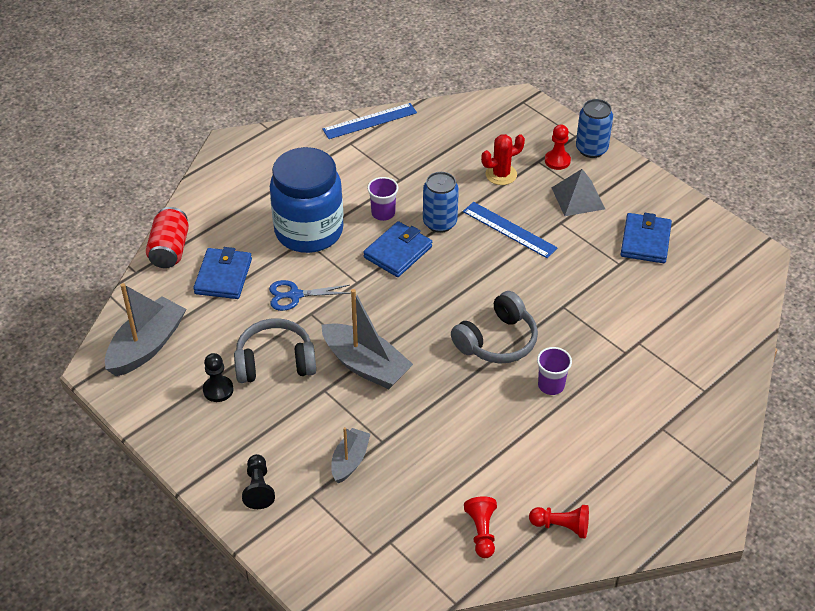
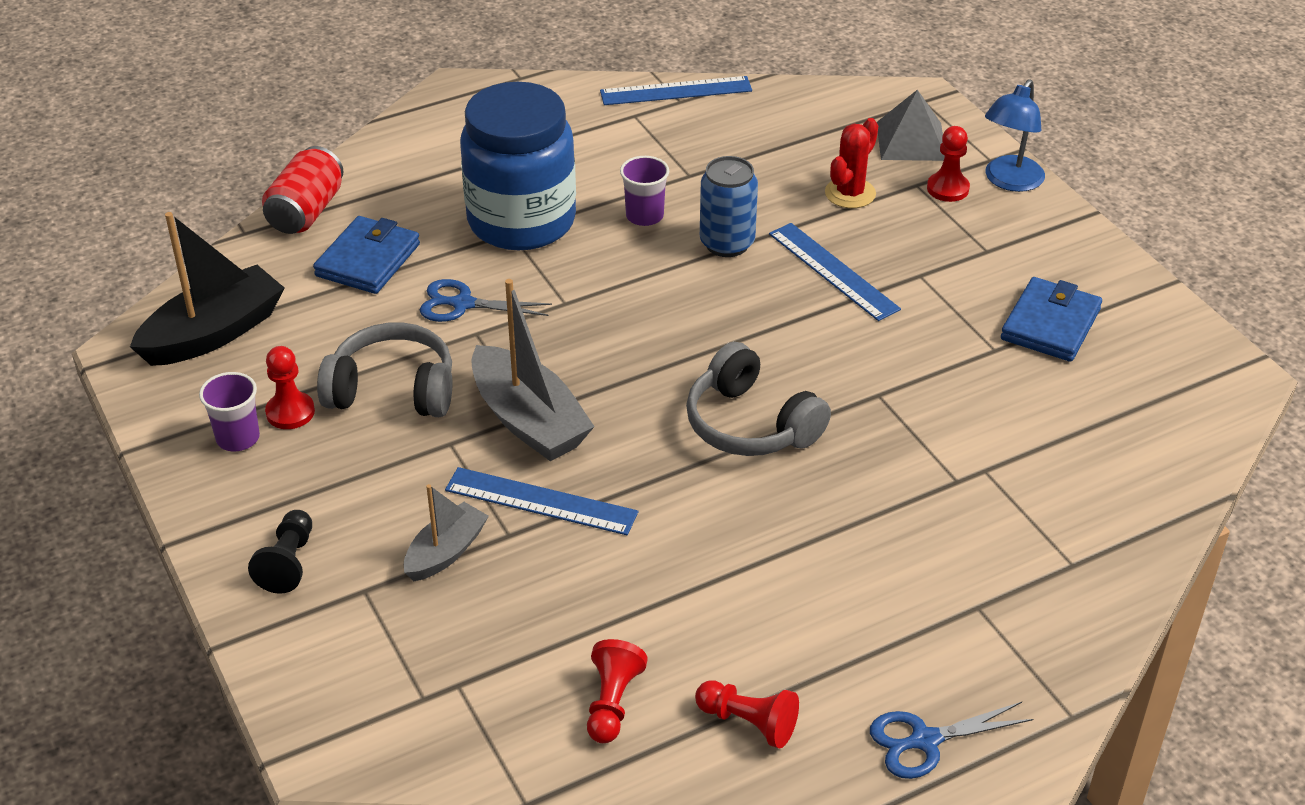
camera: 15 degrees right, 5 degrees down
(147, 346) = (214, 333): grey boat -> black boat
(218, 390) = (290, 412): black pawn -> red pawn
(393, 416) = (541, 501): none -> blue ruler
(398, 252) = (645, 272): blue wallet -> none
(497, 341) = (751, 424): grey headphones -> grey headphones turned 75 degrees clockwise
(501, 174) = (850, 193): red cactus -> red cactus turned 45 degrees counterclockwise
(551, 385) = (814, 505): purple cup -> purple cup (238, 438)
(578, 198) = (961, 245): grey pyramid -> grey pyramid (911, 141)
(591, 149) = (1009, 181): blue can -> blue lamp
(660, 514) = (925, 740): none -> blue scissors

